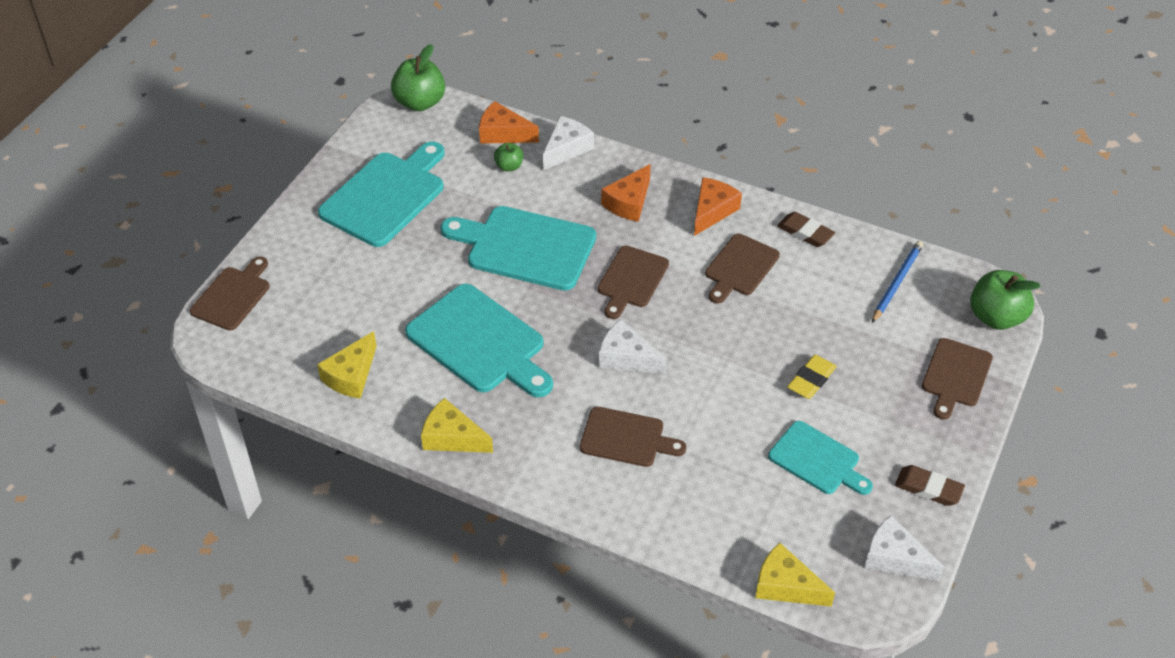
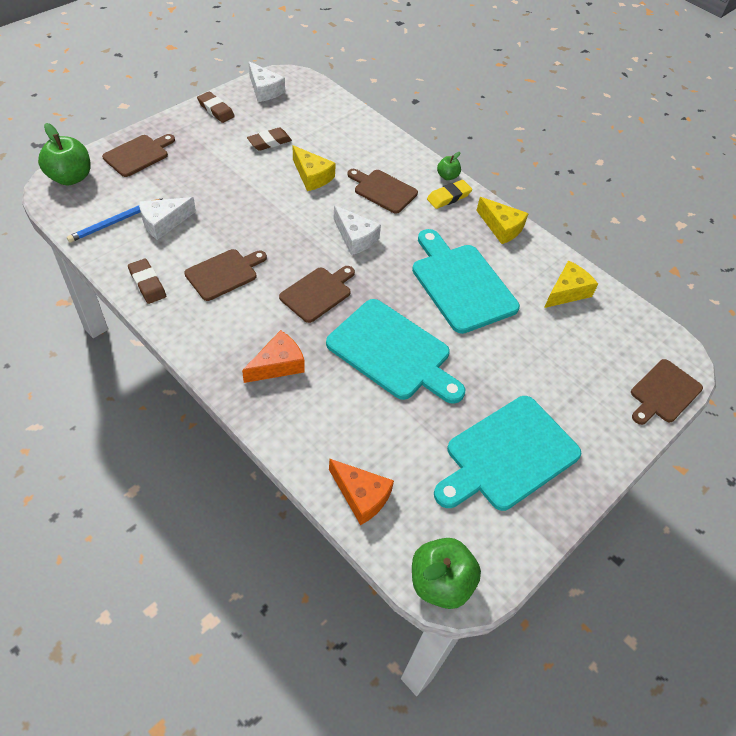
camera: 165 degrees left, 5 degrees up
(509, 166) = (372, 448): green apple -> green apple (447, 176)
(566, 149) = (304, 449): white cheese -> white cheese (163, 222)
(712, 211) = (209, 330): orange cheese -> none
(785, 586) = (333, 98): yellow cheese -> yellow cheese (312, 176)
(811, 380) = (235, 183): yellow eraser -> yellow eraser (448, 197)
(817, 460) = (269, 142): turquoise cutting board -> brown eraser

